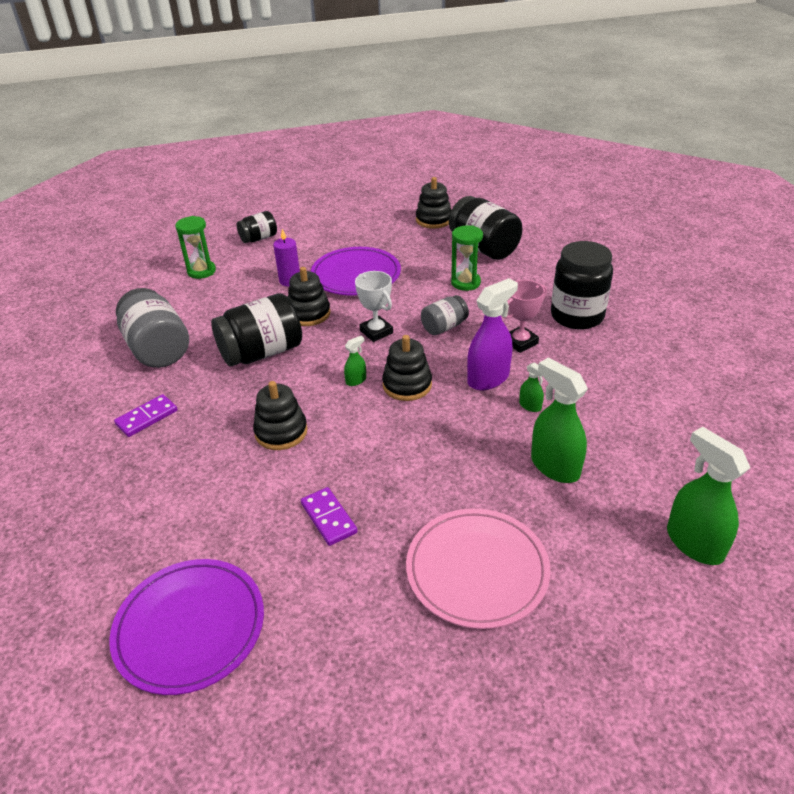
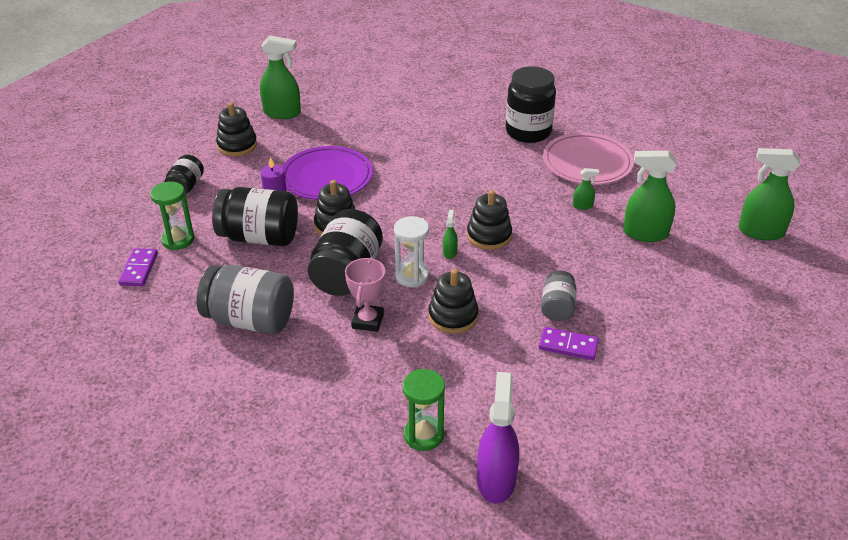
camera: 45 degrees left, 0 degrees up
(147, 417) = (333, 371): purple domino -> purple domino (139, 269)
(190, 627) = (587, 462): purple plate -> none
(300, 382) = (412, 276): none -> white hourglass
(376, 332) = (411, 211): white trophy -> none
(396, 214) = (282, 113): none -> green spray bottle
(434, 220) = (321, 104): black stacking toy -> black stacking toy (237, 145)
(444, 327) = (453, 183): grey jar -> grey jar (557, 307)
(465, 283) = (421, 143): green hourglass -> green hourglass (423, 435)
(477, 570) = (687, 316): pink plate -> pink plate (587, 163)
(484, 248) = (395, 110): black jar -> black jar (259, 237)
(488, 378) = (533, 202): purple spray bottle -> purple spray bottle (496, 480)
(520, 342) = (518, 168): pink trophy -> pink trophy (367, 321)

